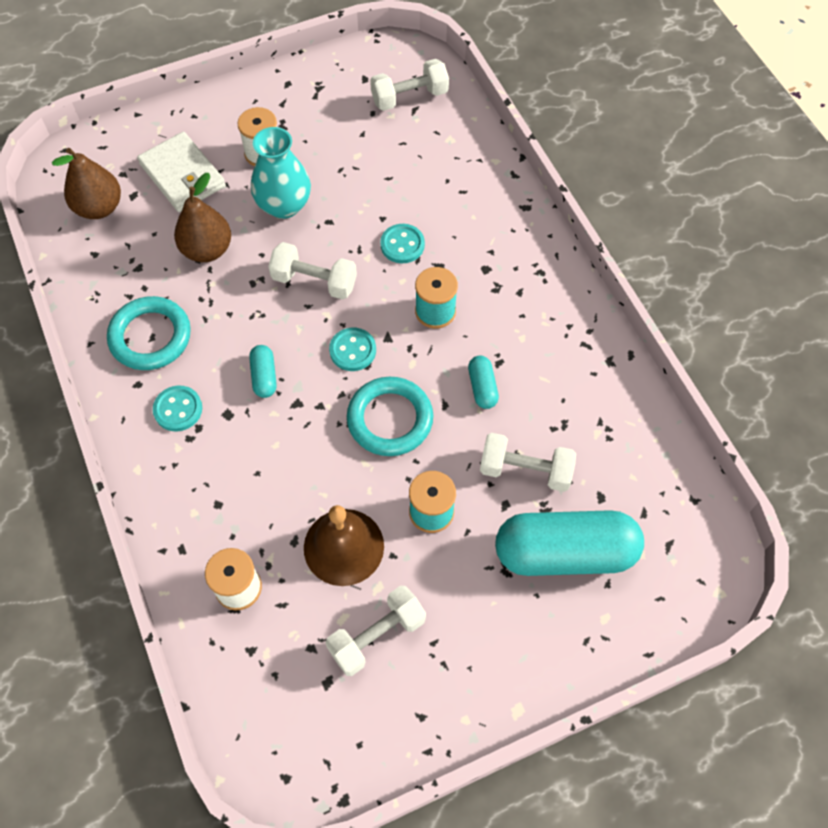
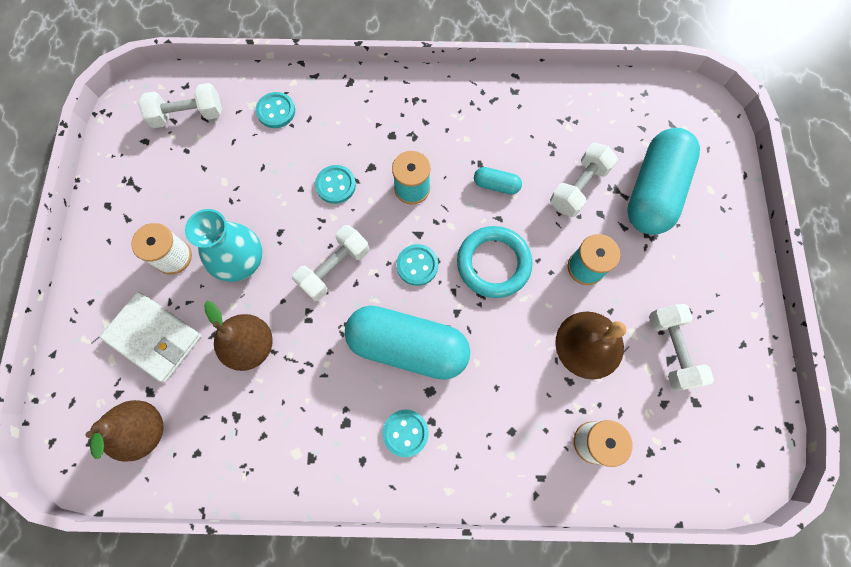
camera: 65 degrees left, 10 degrees up
(150, 336) = (318, 431): turquoise ring -> none
(182, 175) = (154, 337): white wallet -> white wallet turned 45 degrees clockwise
(264, 376) = (408, 346): turquoise capsule -> turquoise capsule, size x2.33
(409, 97) = (188, 115): white dumbbell -> white dumbbell turned 75 degrees clockwise
(454, 161) = (276, 111): none -> turquoise button

